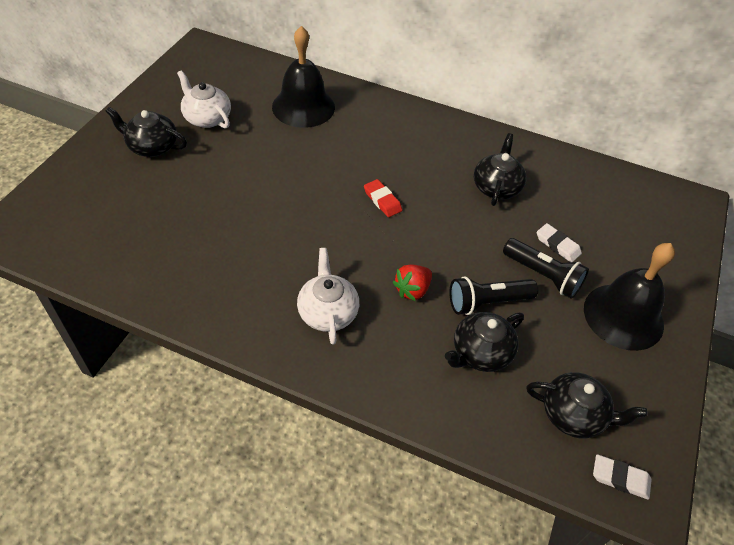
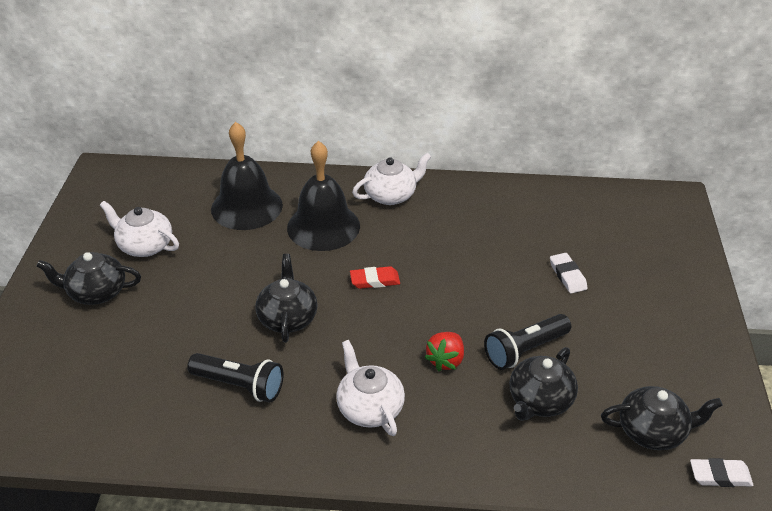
camera: 15 degrees left, 10 degrees down
(382, 200) = (375, 280): red eraser -> red eraser turned 45 degrees counterclockwise
(430, 129) = (391, 195): none -> white teapot
(496, 187) = (483, 236): black teapot -> black teapot (288, 318)
(543, 275) = (566, 309): black flashlight -> black flashlight (239, 385)
(557, 245) = (567, 275): white eraser -> white eraser turned 45 degrees clockwise
(623, 316) = (658, 325): black bell -> black bell (323, 226)

